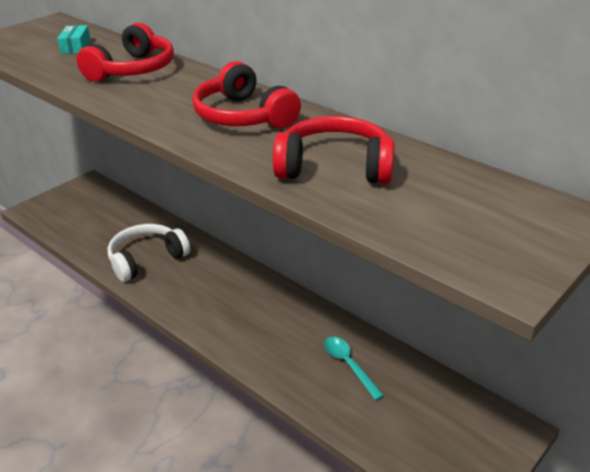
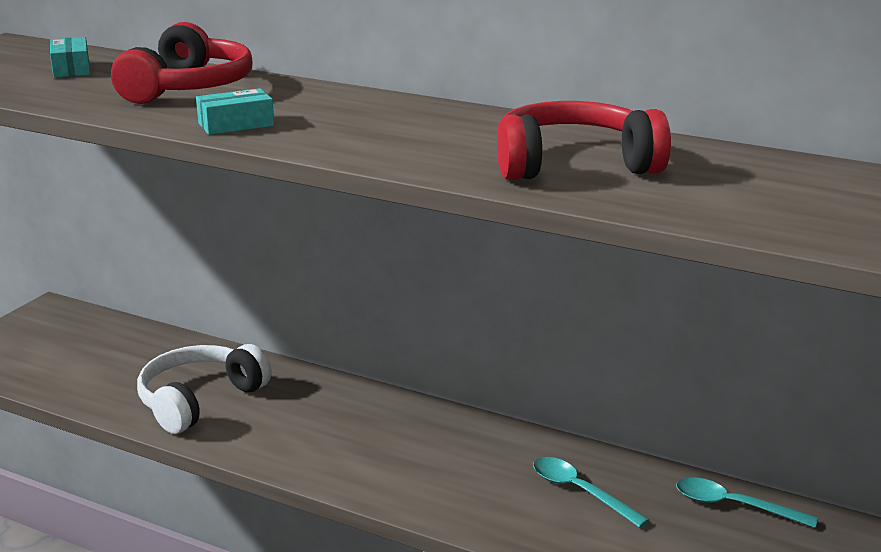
camera: 15 degrees left, 10 degrees down
(140, 105) = (236, 124): none -> turquoise box
(243, 116) = (400, 125): red headphones -> none
(447, 394) = (733, 506): none -> turquoise spoon

